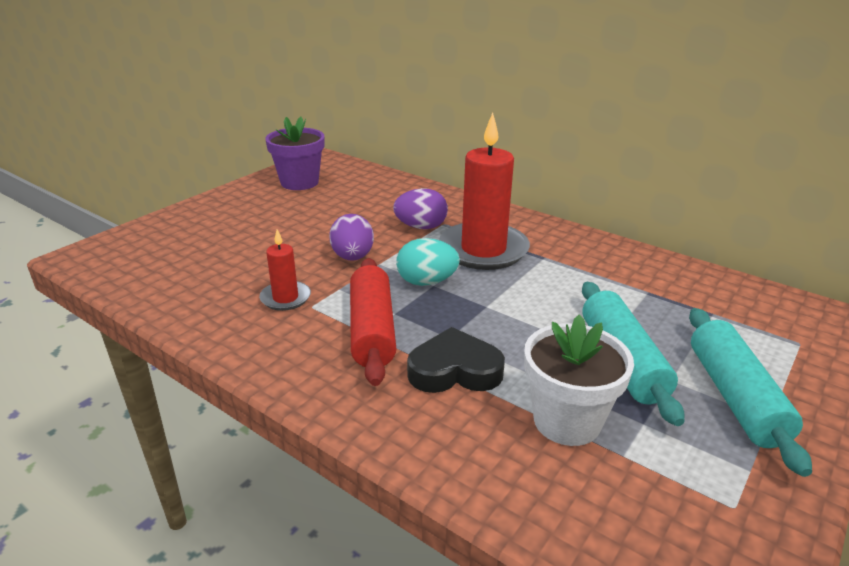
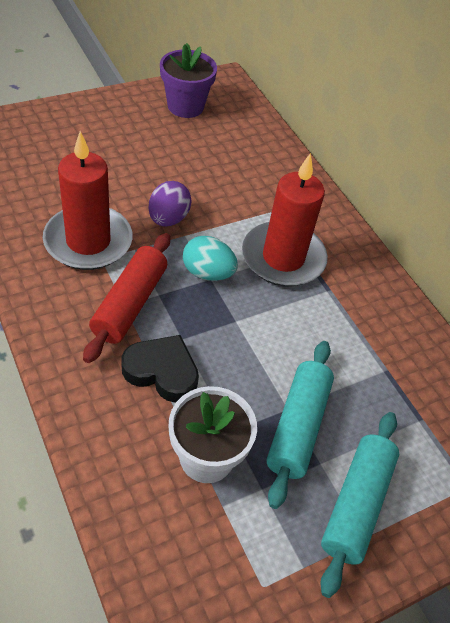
camera: 20 degrees right, 20 degrees up
(285, 298) = (88, 241): red candle -> red candle, size x2.03
(421, 227) = (250, 207): purple egg -> none

